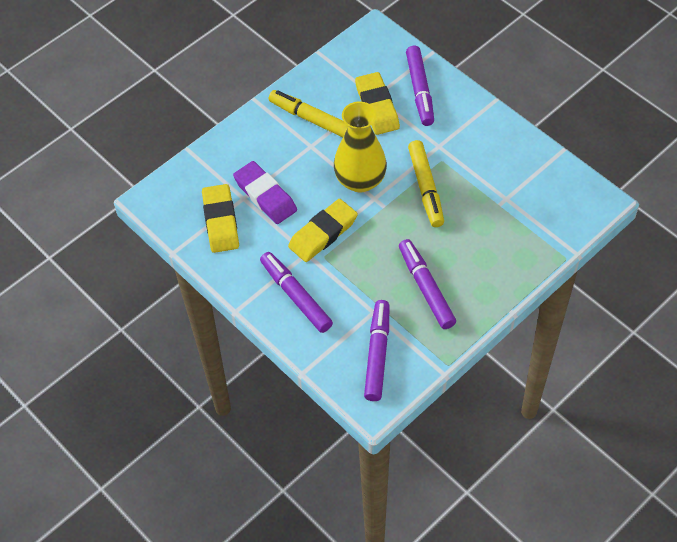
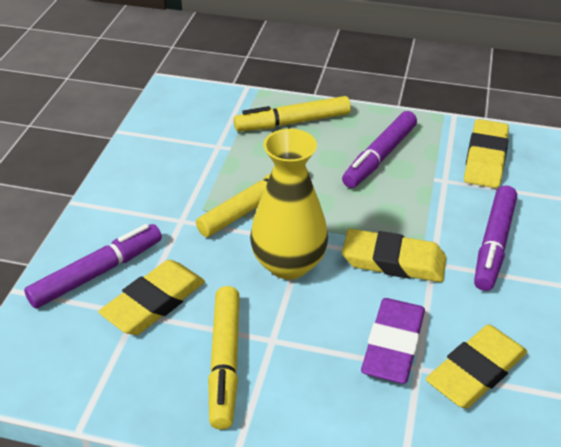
camera: 125 degrees left, 15 degrees down
(377, 354) = (485, 158): purple marker -> yellow eraser
(505, 257) = (292, 122): none -> yellow marker

